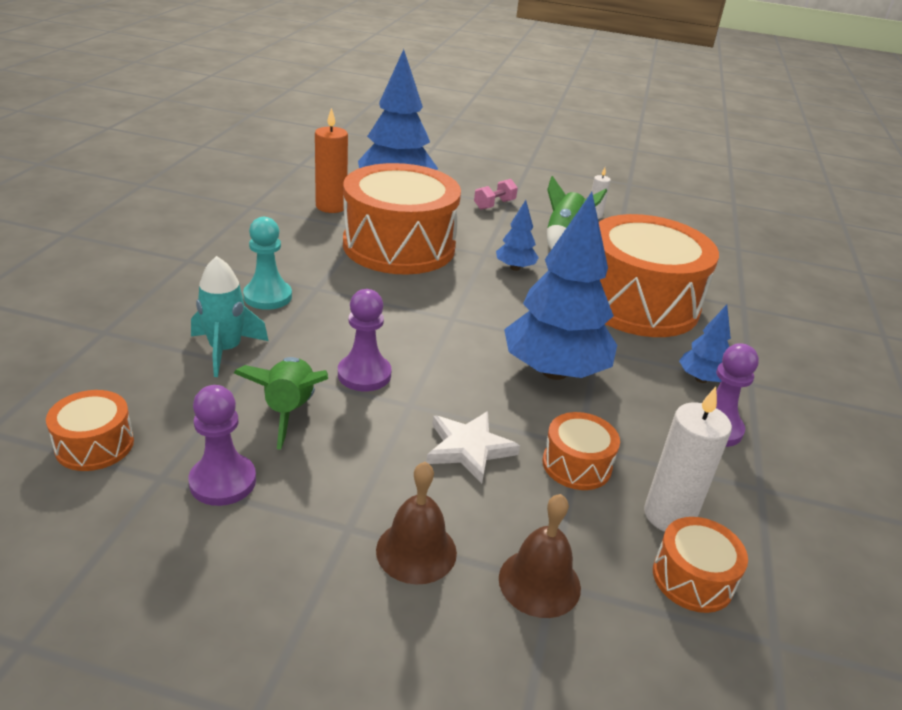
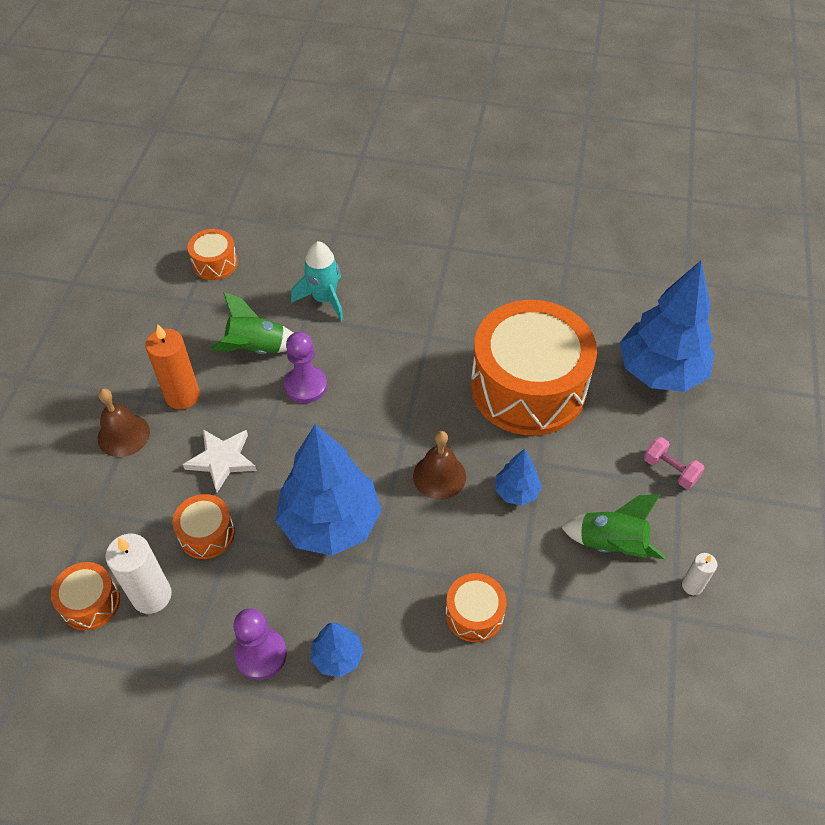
camera: 90 degrees right, 20 degrees up
(223, 481) = (184, 329): purple pawn -> none
(268, 296) = (405, 308): turquoise pawn -> none
(331, 206) = (593, 322): orange candle -> orange candle (182, 396)
(539, 582) = (94, 504): brown bell -> brown bell (439, 476)
(638, 303) = (474, 614): orange drum -> orange drum, size x0.43

